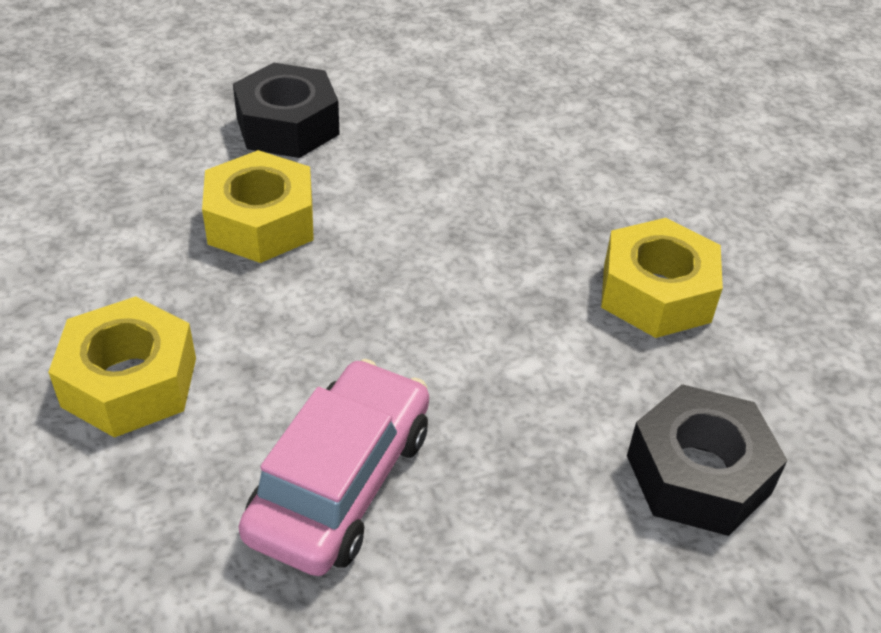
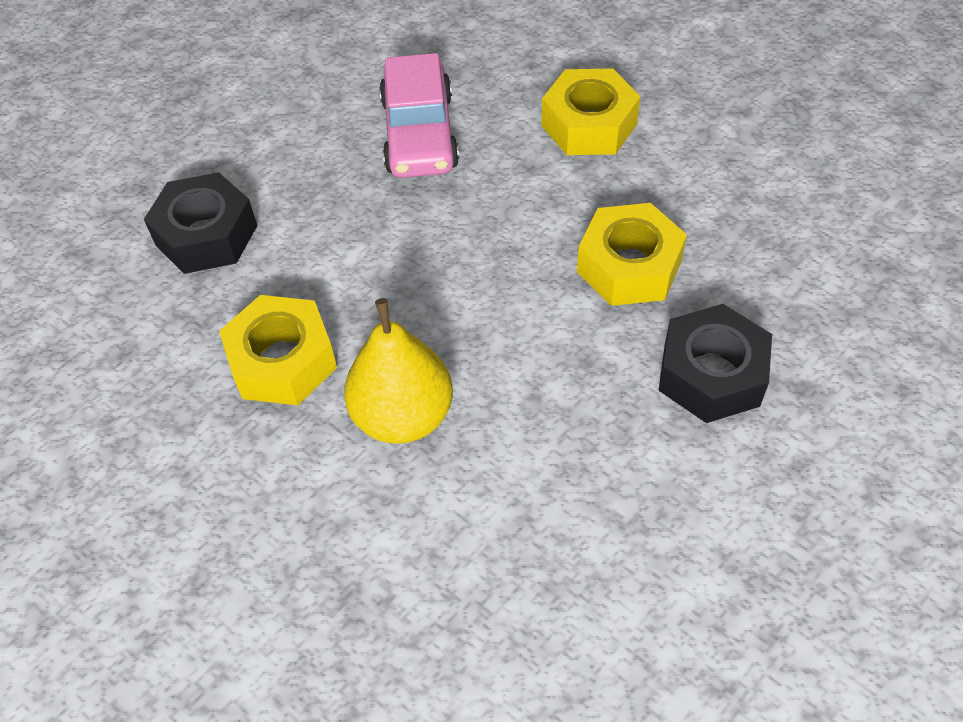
camera: 155 degrees right, 10 degrees up
(563, 205) = (403, 416): none -> yellow pear

